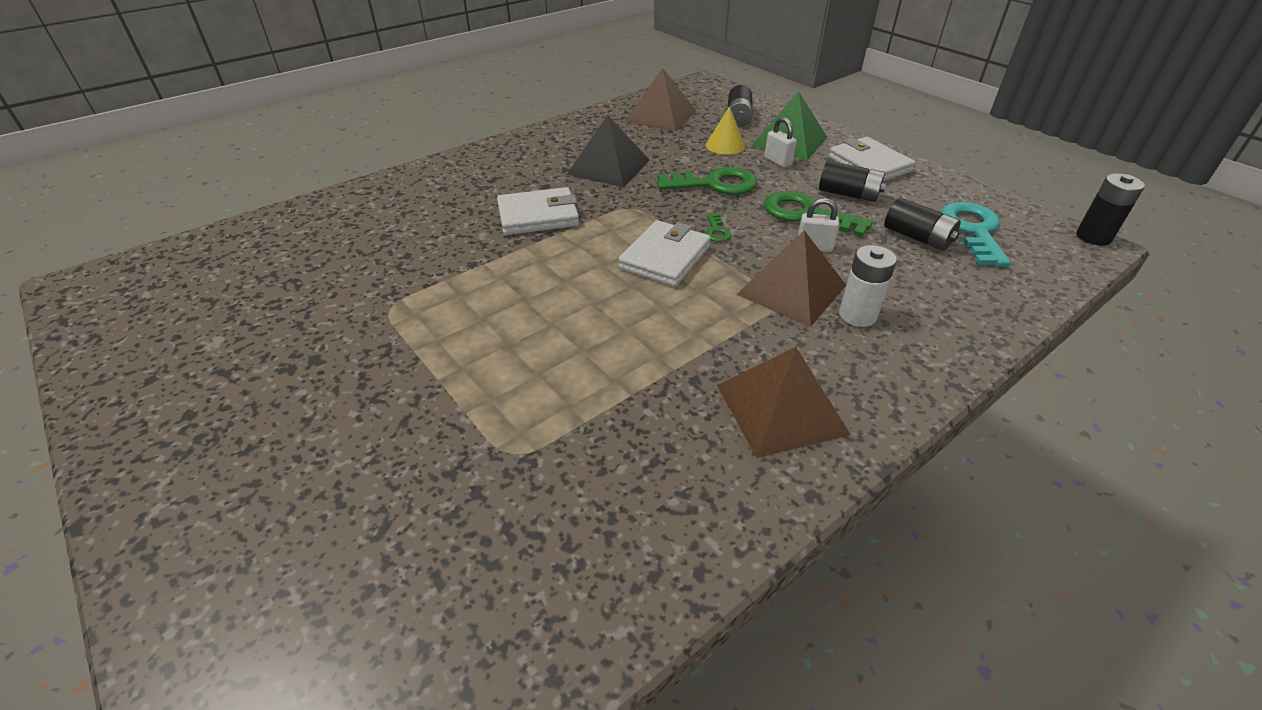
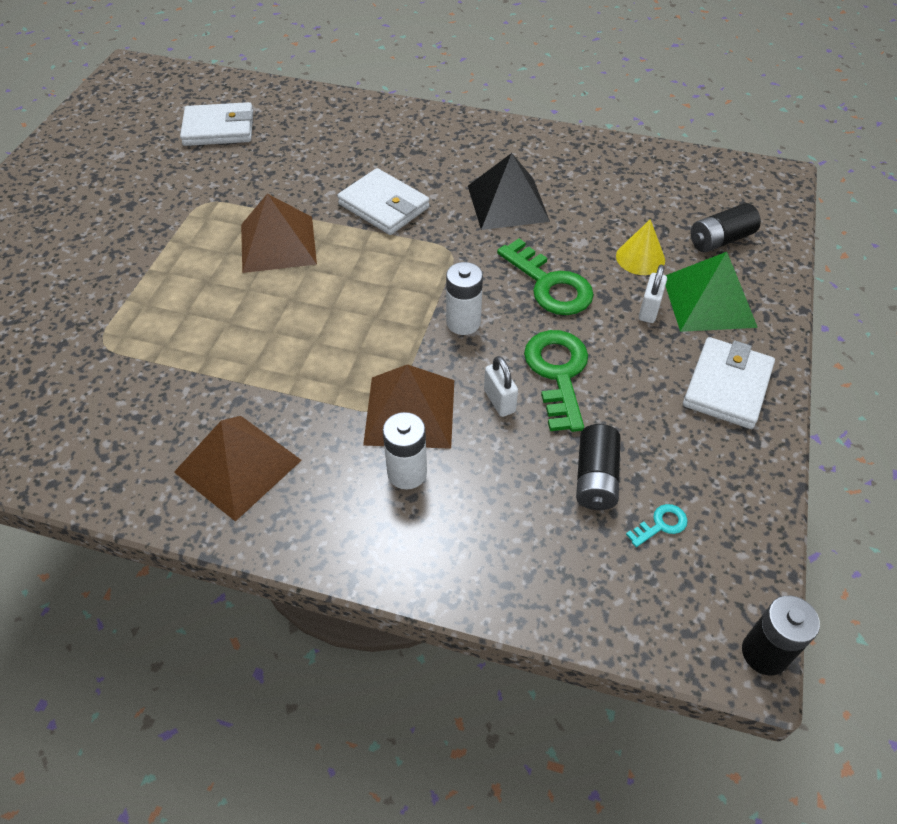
camera: 55 degrees right, 10 degrees up
(660, 116) = (652, 185): brown pyramid -> brown pyramid (278, 244)
(665, 258) = (389, 309): white wallet -> white wallet (219, 129)
(716, 231) = (463, 322): green key -> white battery
(848, 194) = (635, 391): black battery -> none
(973, 230) = (661, 525): turquoise key -> turquoise key, size x0.46

